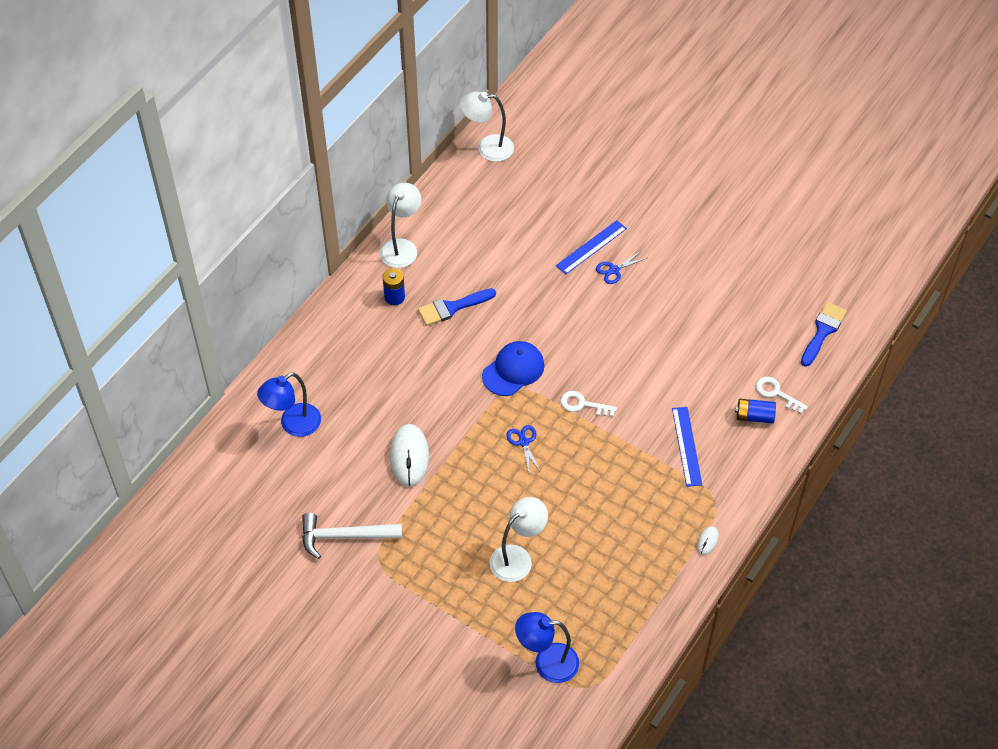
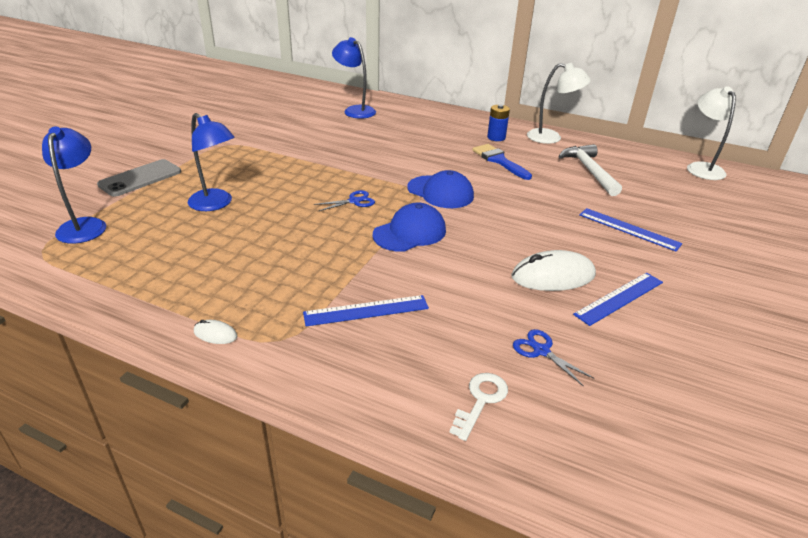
camera: 80 degrees right, 20 degrees down
(345, 536) = (250, 132): white hammer -> white hammer (589, 171)
(409, 457) = (330, 151): white mouse -> white mouse (553, 276)
(454, 633) = (140, 178): none -> grey phone
(517, 557) = (216, 204): white lamp -> blue lamp
(583, 405) = (410, 232): white key -> blue cap
(614, 270) = (608, 245): blue scissors -> blue scissors (541, 351)
(682, 287) = (619, 298): none -> blue ruler
(754, 416) = (430, 376): blue battery -> none
(823, 331) = (636, 462): blue brush -> none

